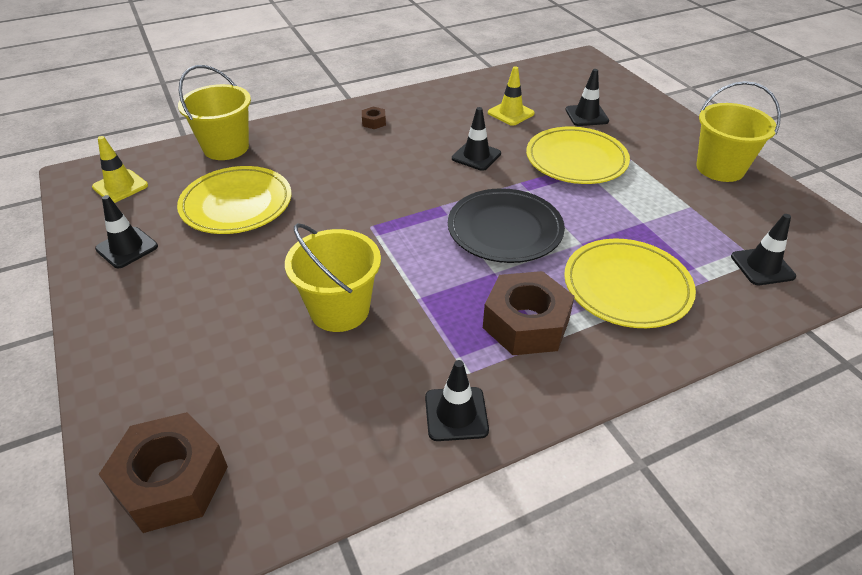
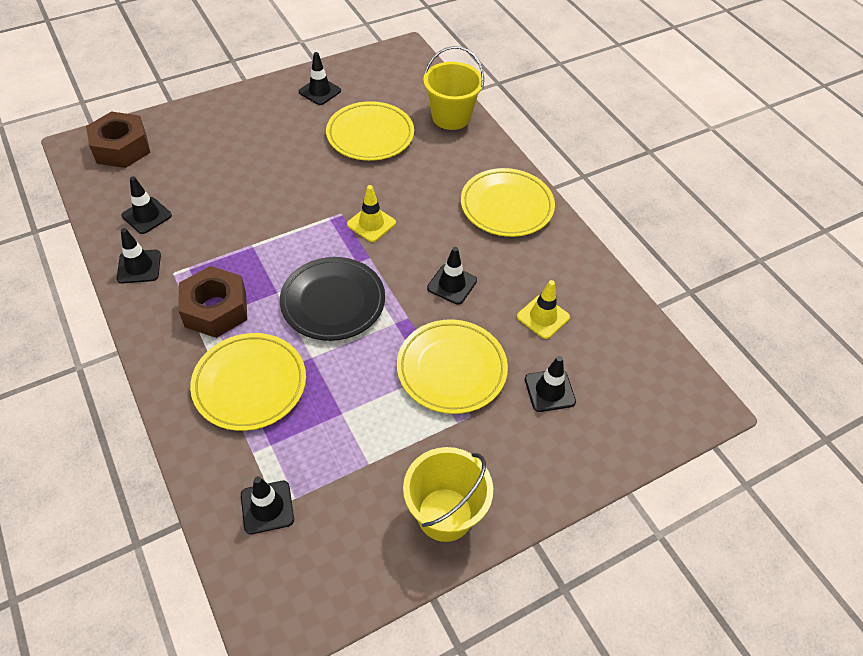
camera: 85 degrees right, 10 degrees up
(120, 186) = (392, 73): yellow traffic cone -> yellow traffic cone (371, 224)
(339, 310) = (244, 203): yellow bucket -> none
(350, 419) = (147, 215): none -> black traffic cone
(374, 122) = (506, 206): brown nut -> yellow plate

